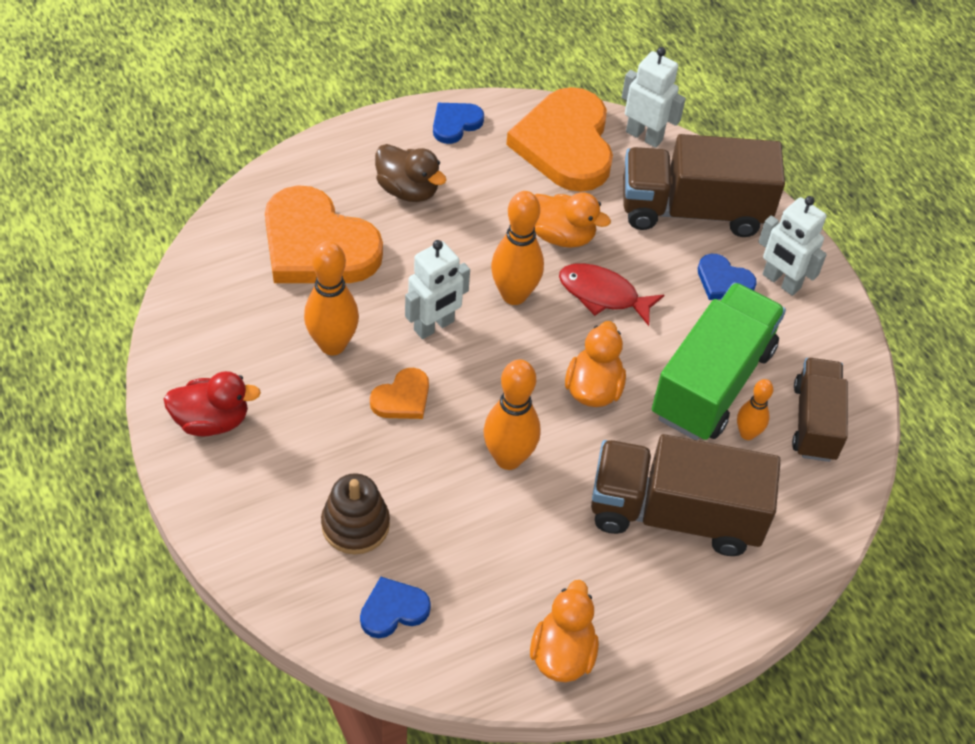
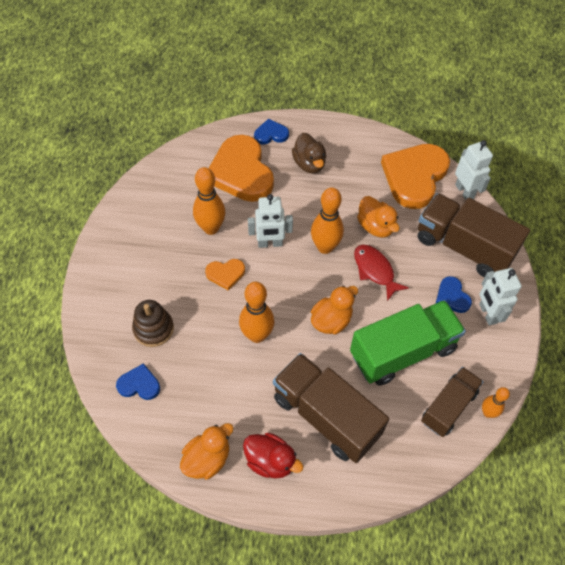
camera: 35 degrees right, 5 degrees up
(212, 420) = (125, 238): red duck -> red duck (270, 461)
(455, 124) = (360, 139): blue heart -> blue heart (271, 134)
(747, 433) = (402, 392): orange bowling pin -> orange bowling pin (488, 412)

